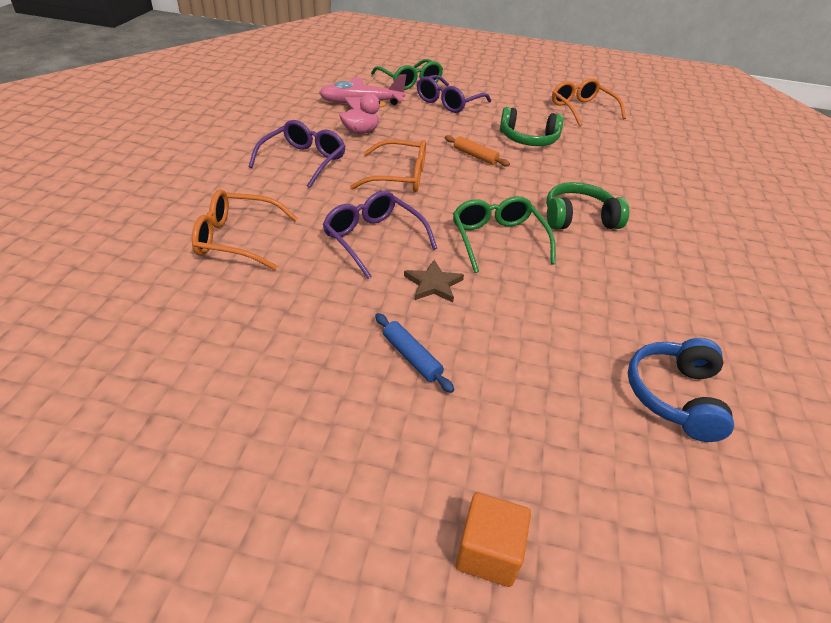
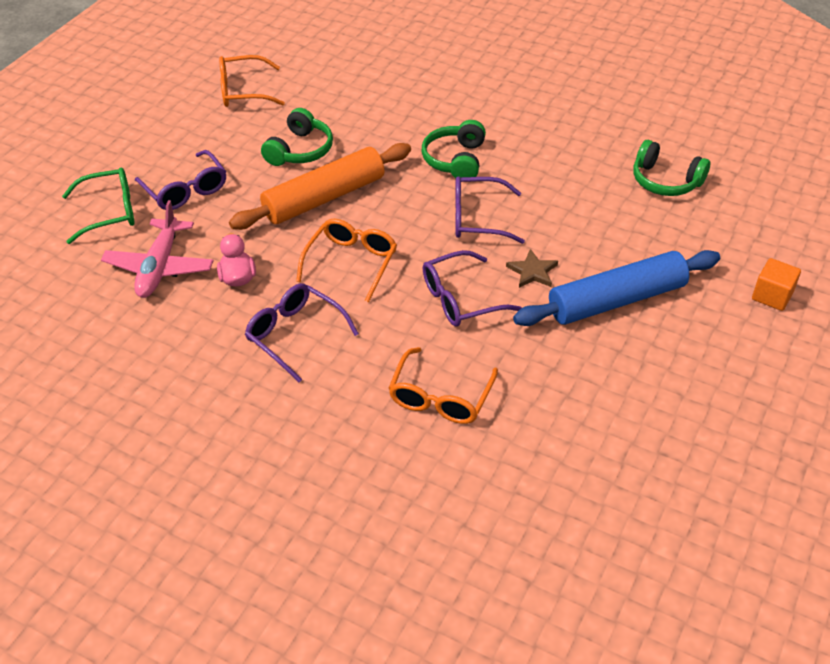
camera: 70 degrees left, 5 degrees up
(411, 357) = (616, 300): blue rolling pin -> blue rolling pin, size x2.41
(475, 156) = (324, 198): orange rolling pin -> orange rolling pin, size x2.41
(497, 240) = (477, 219): green glasses -> purple glasses
(674, 396) = (665, 181): blue headphones -> green headphones

